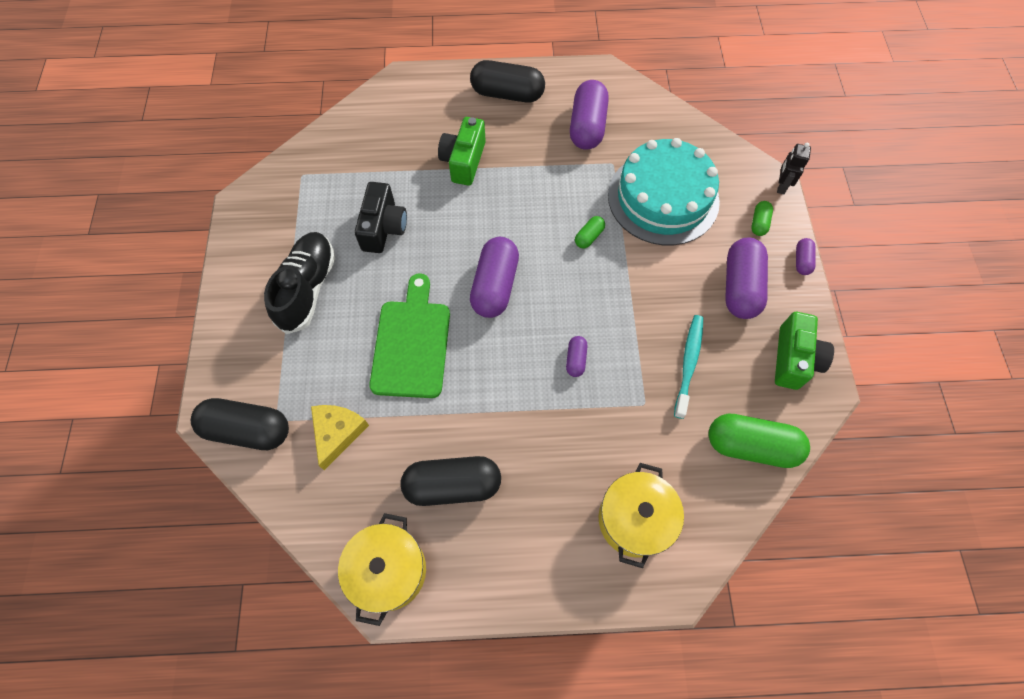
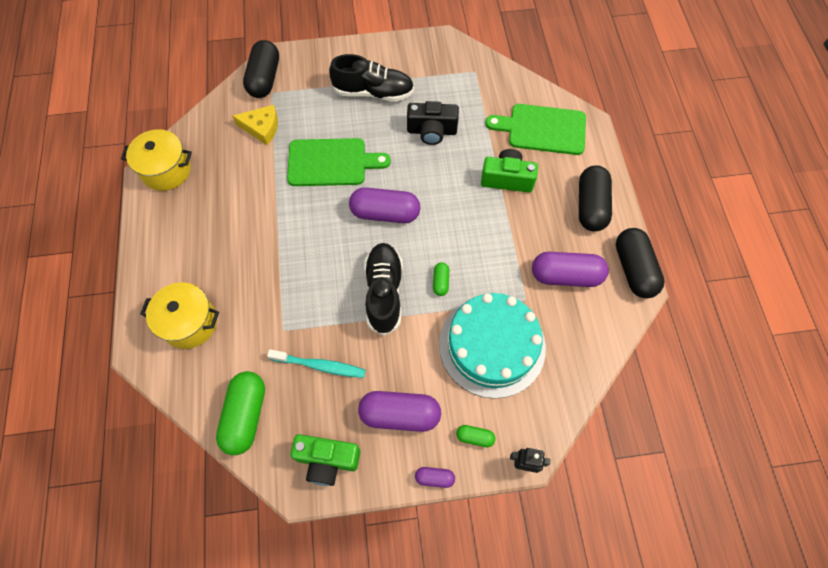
camera: 85 degrees right, 0 degrees up
(402, 120) = (542, 129): none -> green cutting board
(452, 485) = (222, 201): black capsule -> black capsule (633, 269)
(575, 360) = (321, 276): purple capsule -> none
(589, 237) = (440, 282): green capsule -> green capsule turned 60 degrees clockwise
(599, 293) = (384, 292): none -> black shoe

